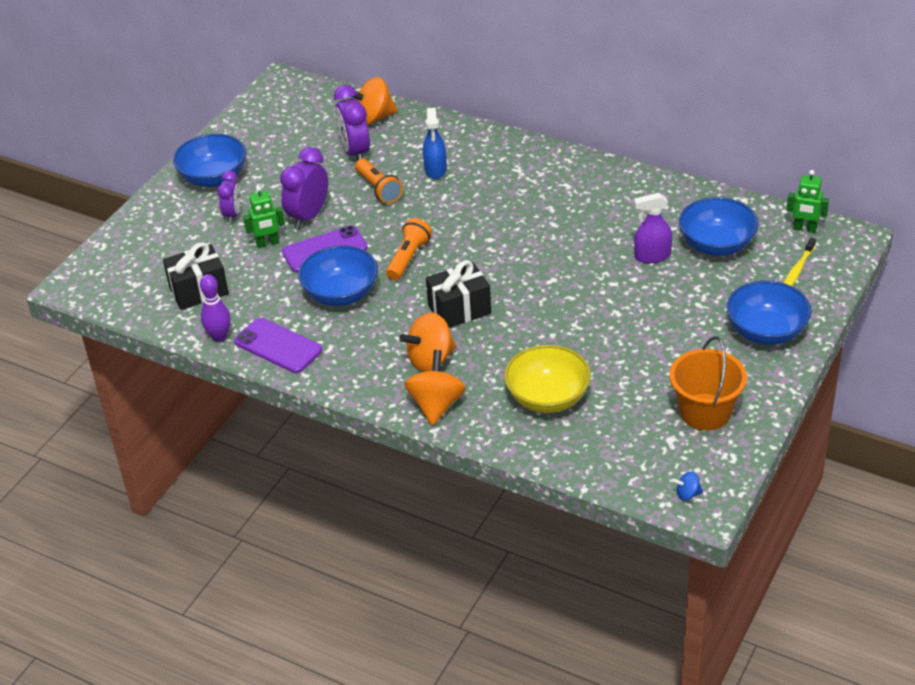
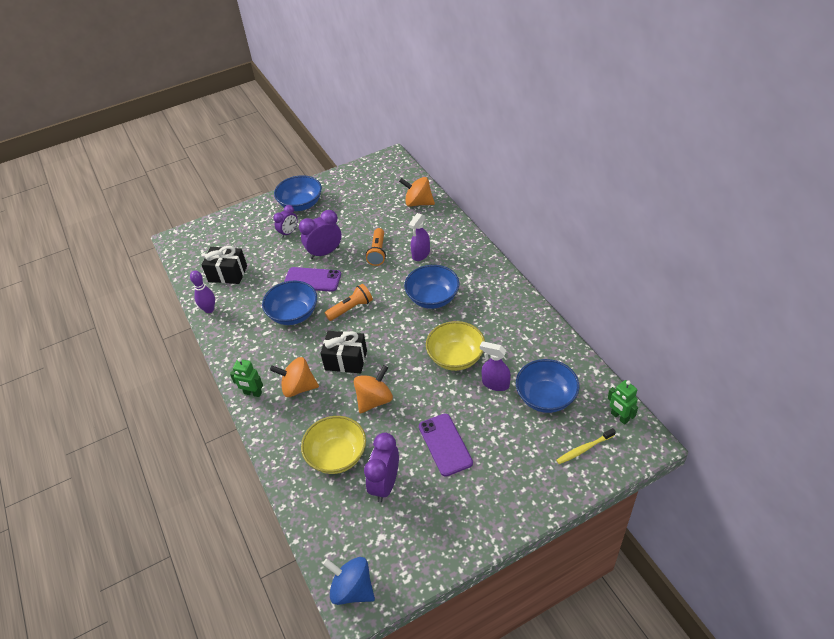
camera: 35 degrees right, 5 degrees up
(268, 243) = (288, 260): green robot -> green robot (252, 393)
(278, 346) = (231, 332): purple phone -> purple phone (445, 444)
(355, 152) = (387, 221): purple clock -> purple clock (385, 484)
(435, 170) = (421, 254): blue spray bottle -> purple spray bottle
(436, 405) = (272, 422): orange spinning top -> orange spinning top (374, 400)
(584, 251) = (456, 357): none -> yellow bowl
(687, 494) = (352, 589): blue spinning top -> blue spinning top, size x2.12
(705, 412) = (422, 529): orange bucket -> none
(766, 331) = (519, 487): blue bowl -> blue bowl (432, 298)

